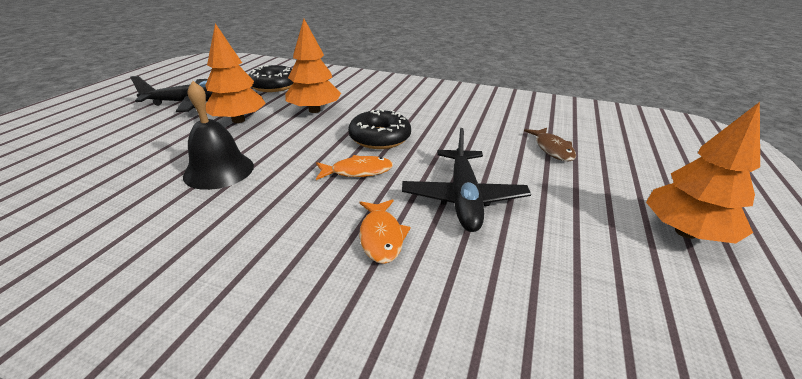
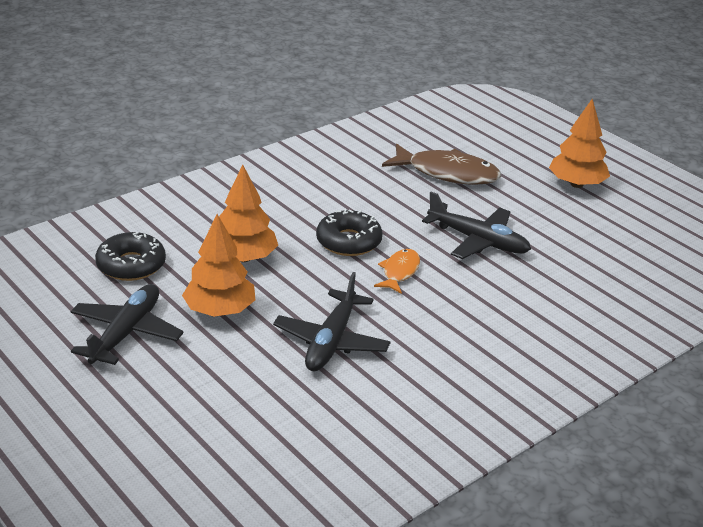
camera: 60 degrees left, 0 degrees up
(219, 170) = (331, 341): black bell -> black plane
(381, 236) = (495, 290): orange fish -> none
(552, 149) = (447, 173): brown fish -> brown fish, size x1.82

